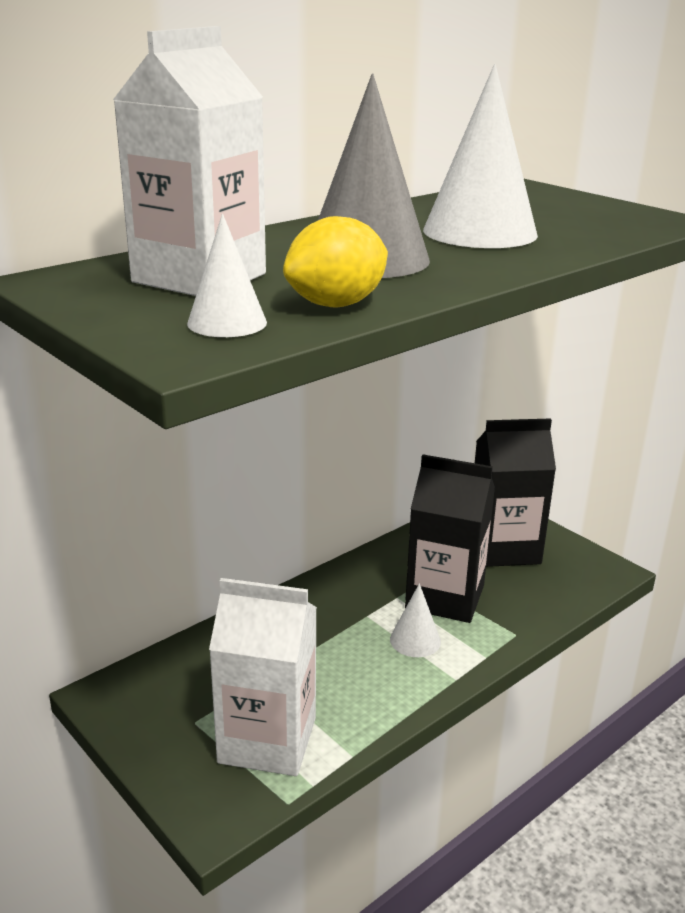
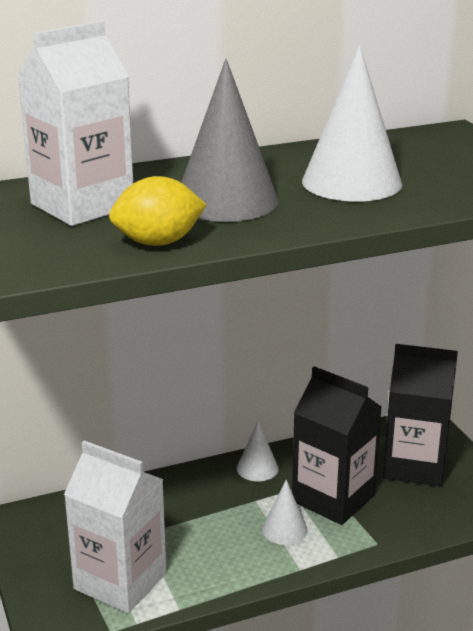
camera: 20 degrees right, 0 degrees up
(227, 323) = (65, 249): white cone -> white cone (257, 468)

